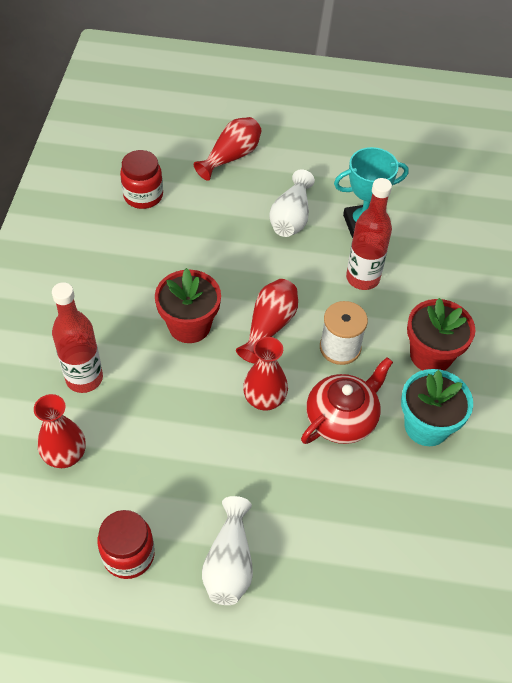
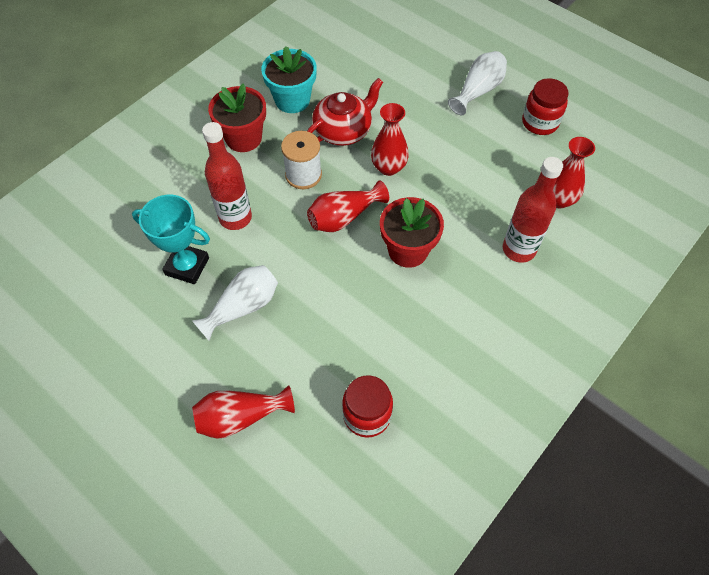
camera: 145 degrees left, 5 degrees up
(342, 418) = (343, 130): red teapot -> red teapot turned 150 degrees clockwise

